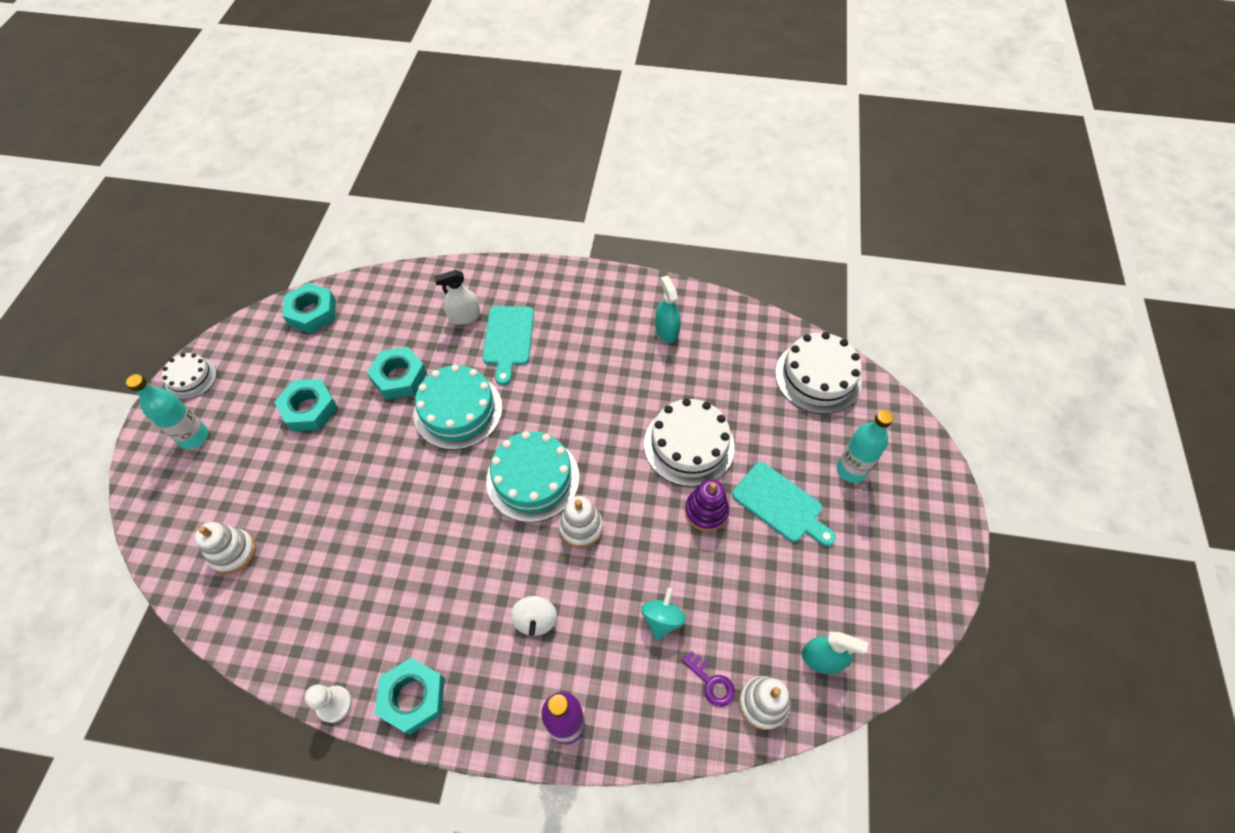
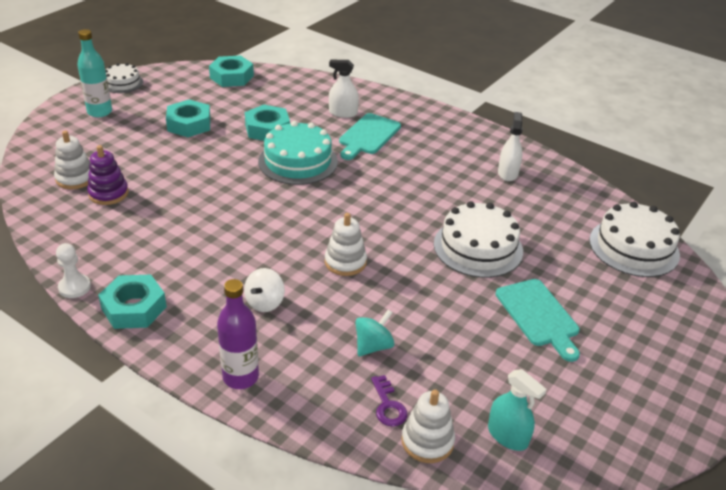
camera: 25 degrees right, 20 degrees down
(533, 478) = (327, 219): turquoise cake -> none
(666, 330) = (507, 173): turquoise spray bottle -> white spray bottle
(706, 511) = (464, 293): purple stacking toy -> purple stacking toy (108, 193)
(851, 470) = (627, 319): turquoise bottle -> none

